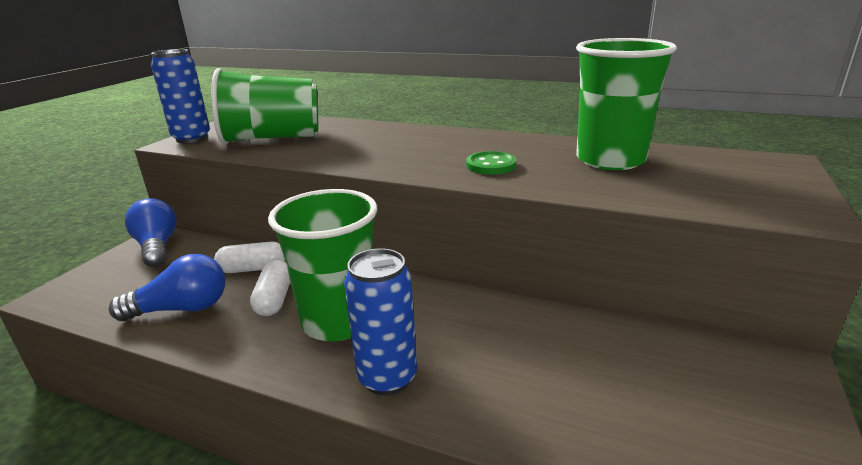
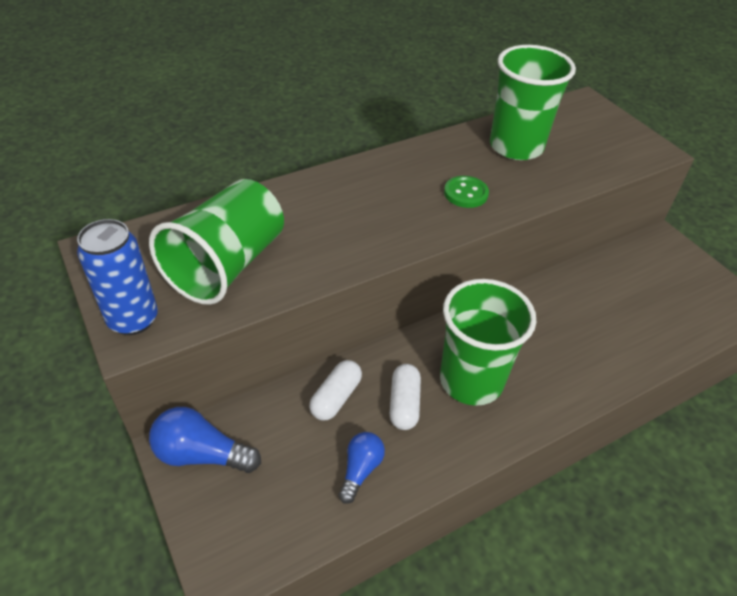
camera: 55 degrees left, 20 degrees up
(182, 309) = (360, 470): blue light bulb -> blue light bulb, size x0.65
(274, 299) = (404, 404): white capsule -> white capsule turned 60 degrees clockwise
(387, 378) = (556, 388): blue can -> none

